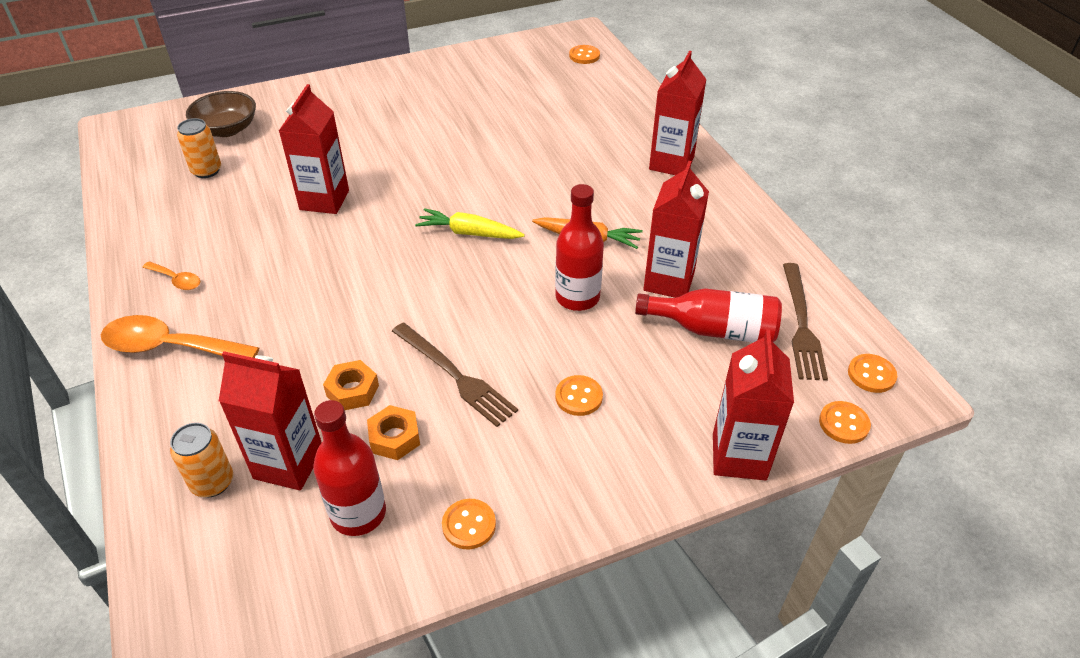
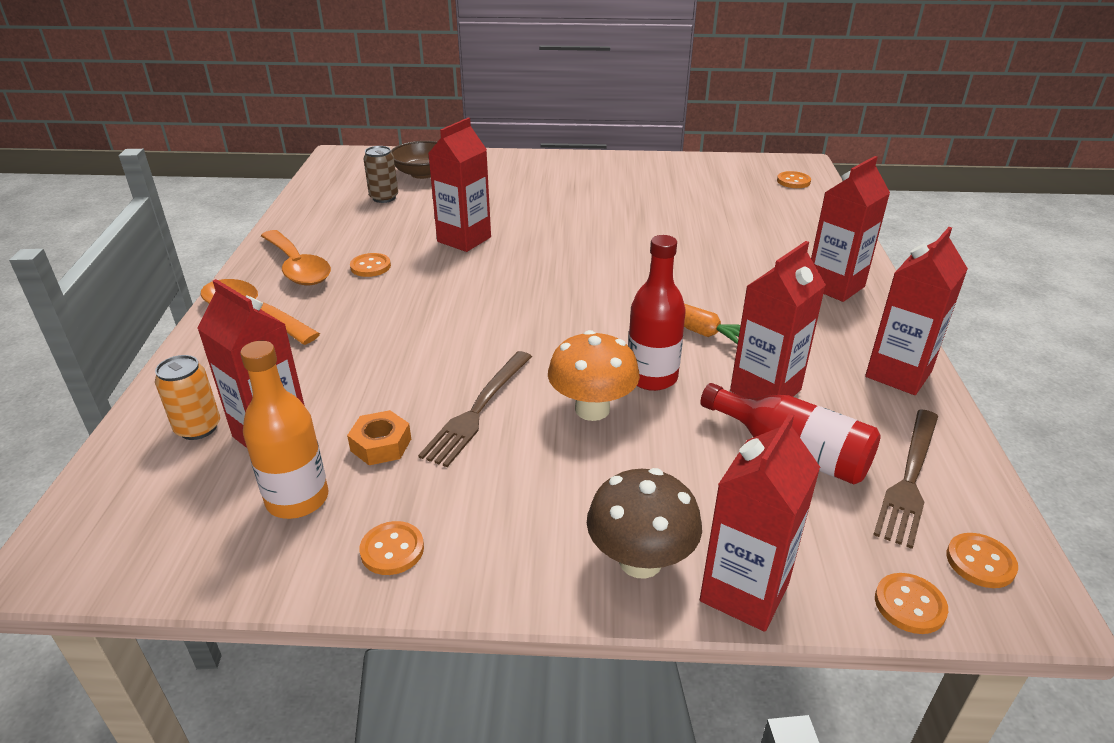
camera: 25 degrees right, 10 degrees down
(177, 280) = (298, 268): orange spoon -> orange spoon, size x2.00
(206, 171) = (384, 198): orange can -> brown can
(352, 390) = (374, 393): orange nut -> none
(358, 513) = (297, 499): red bottle -> orange bottle
(455, 376) = (478, 410): brown fork -> brown fork turned 45 degrees clockwise
(469, 233) = (578, 295): yellow carrot -> none
(548, 343) = (592, 409): none -> orange mushroom
(578, 397) = (591, 468): orange button -> orange button (370, 267)
(657, 460) = (640, 561): none -> brown mushroom
(755, 235) = (898, 374): none -> red carton

